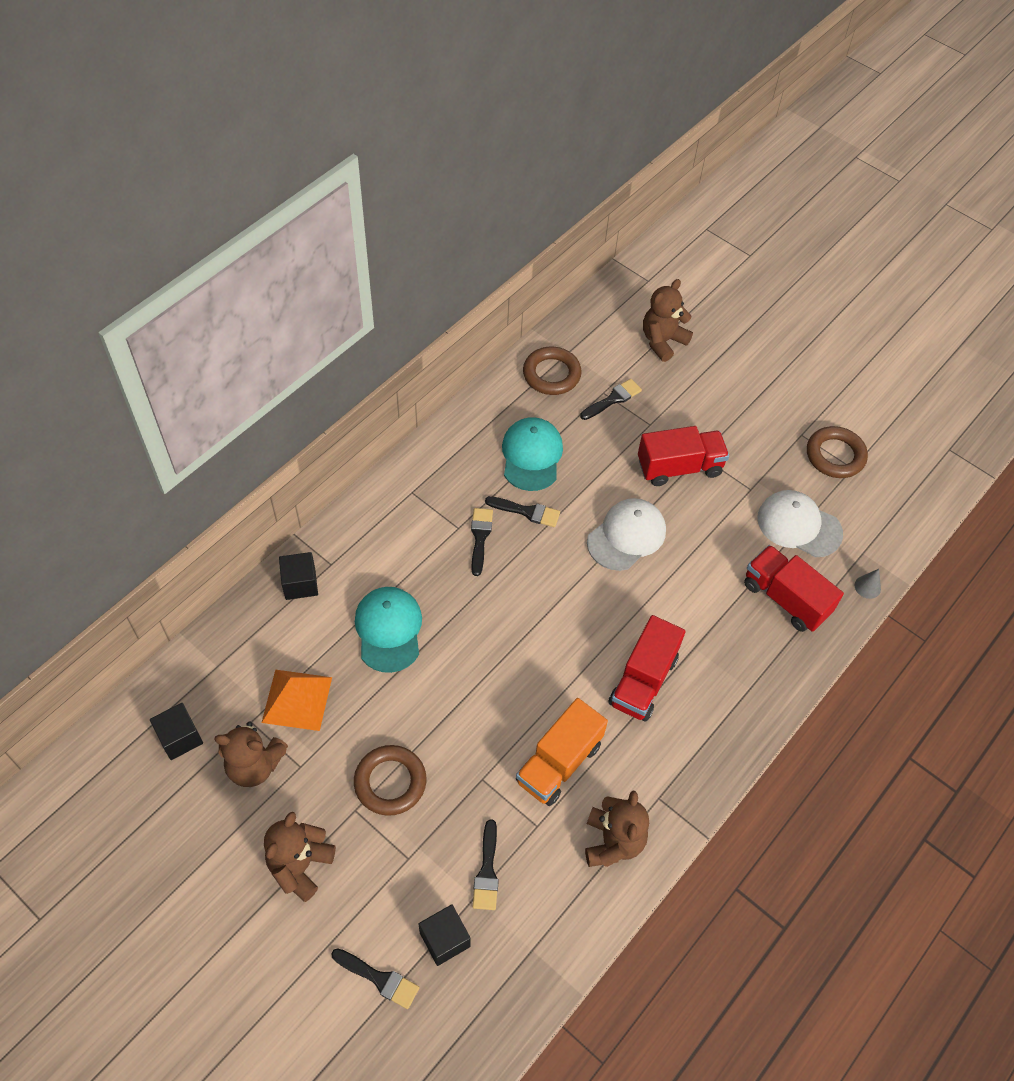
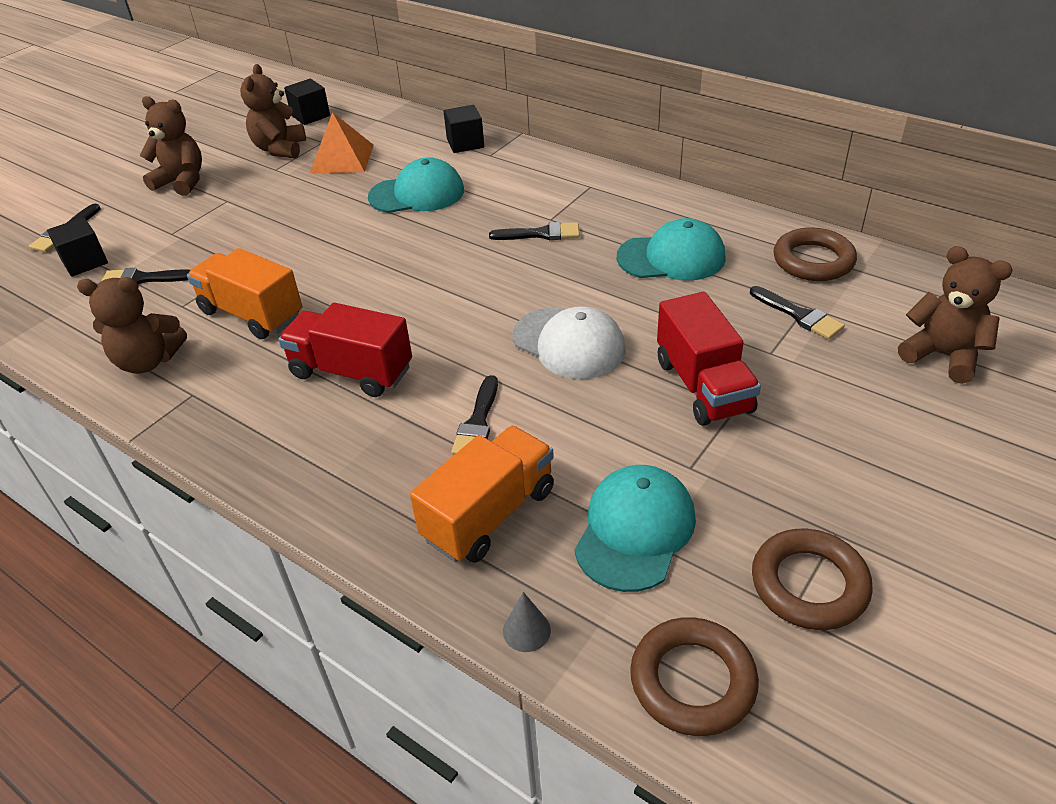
camera: 90 degrees right, 15 degrees down
(390, 782) = (250, 215): brown ring -> brown ring (692, 681)
(527, 512) = (585, 262): black brush -> black brush (477, 422)
(785, 598) = (489, 514): red truck -> orange truck
(799, 525) = (635, 530): white cap -> turquoise cap

